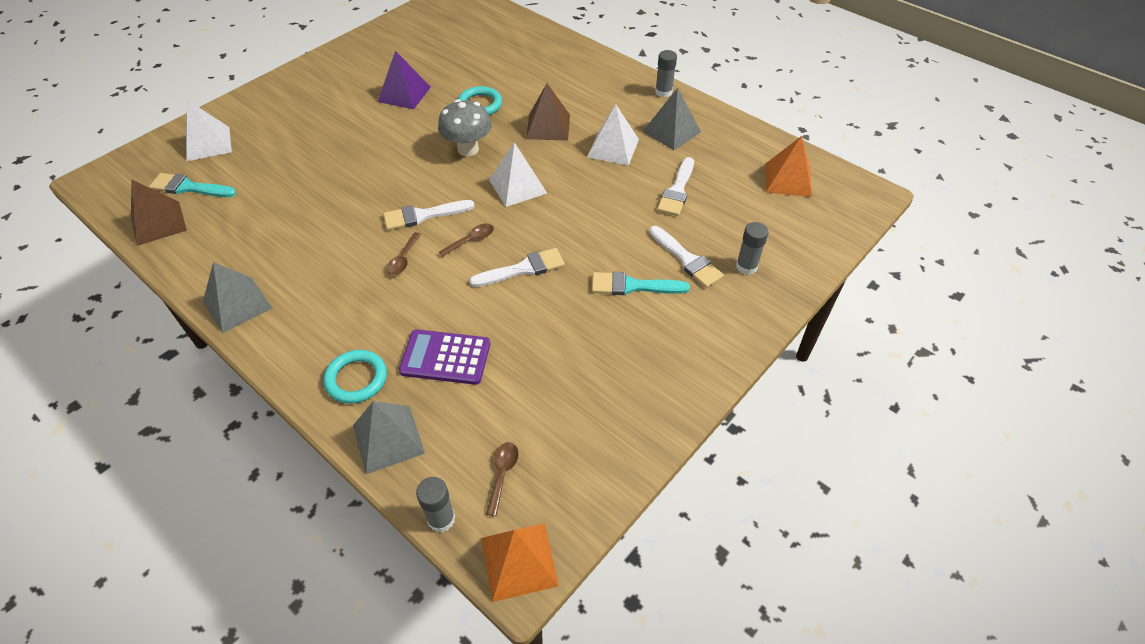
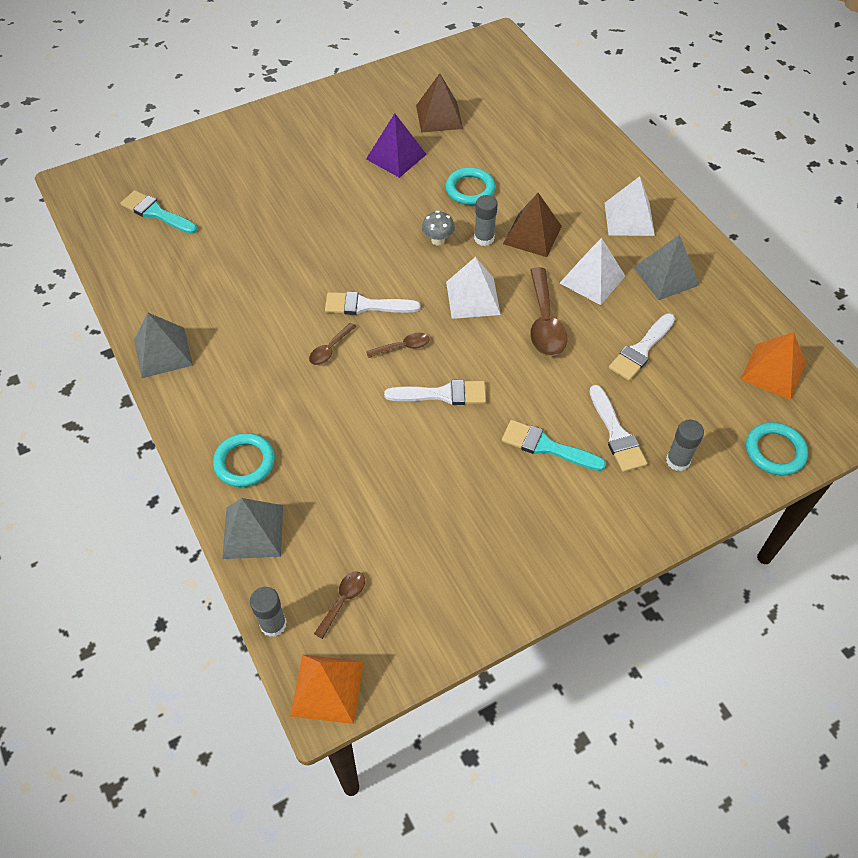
camera: 20 degrees right, 5 degrees up
(158, 223) = (118, 244): brown pyramid -> brown pyramid (439, 117)
(208, 143) = (187, 167): white pyramid -> white pyramid (629, 219)
(445, 357) = (333, 466): purple calculator -> none
(468, 149) = (438, 240): grey mushroom -> grey mushroom, size x0.58
(588, 189) = (544, 322): none -> brown spoon
(663, 92) = (678, 223): grey glue stick -> grey glue stick (484, 238)
(819, 238) = (775, 451): none -> turquoise ring

